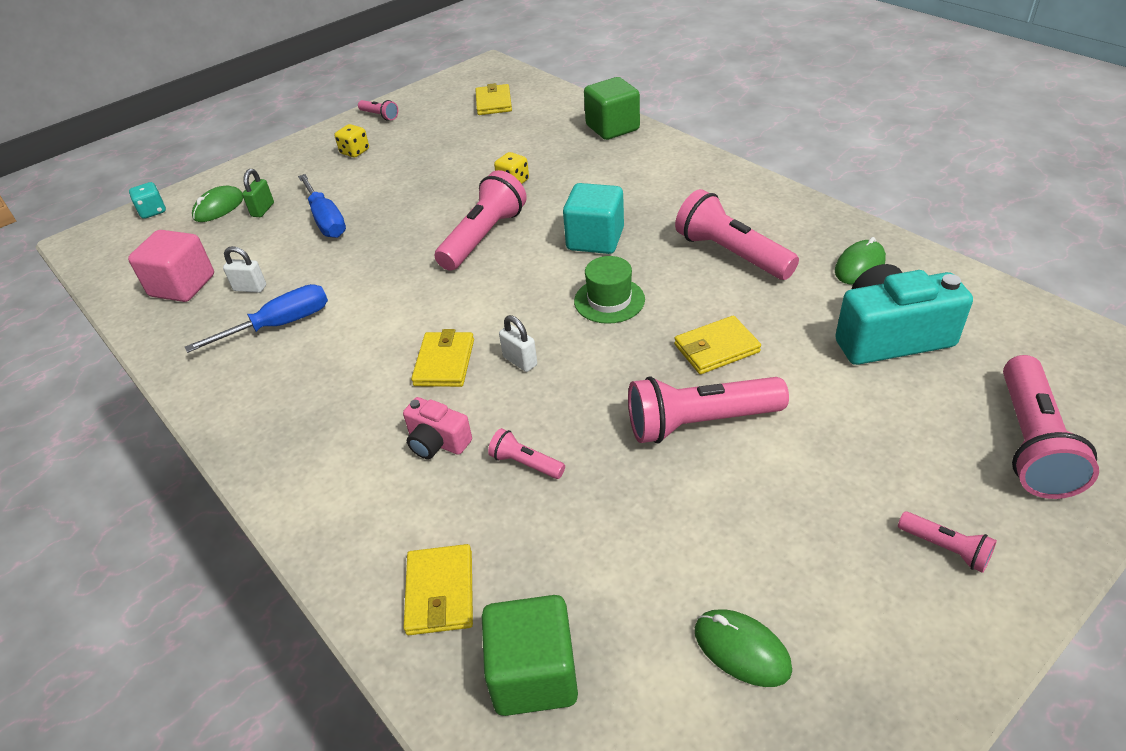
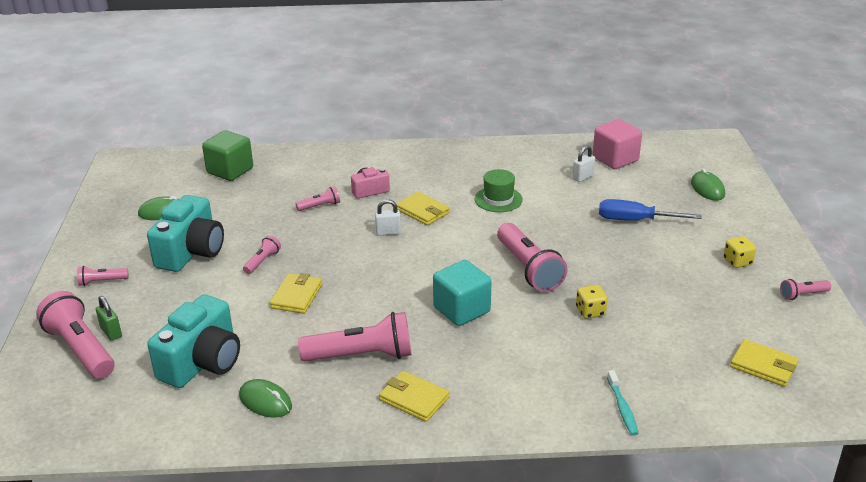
camera: 125 degrees right, 10 degrees down
(153, 211) = (732, 167): turquoise dice -> none
(263, 210) = (682, 202): green padlock -> green padlock (111, 332)
(279, 325) = (530, 177): blue screwdriver -> none
(440, 592) = (292, 165): yellow wallet -> yellow wallet (414, 399)
(609, 300) = (392, 283): green hat -> green hat (498, 199)
(612, 128) = (622, 408): green cube -> turquoise toothbrush
(700, 423) = (262, 261): pink flashlight -> pink flashlight, size x0.49
(772, 510) = (191, 252): none -> turquoise camera
(859, 266) = (265, 401): green mouse -> green mouse turned 45 degrees counterclockwise

